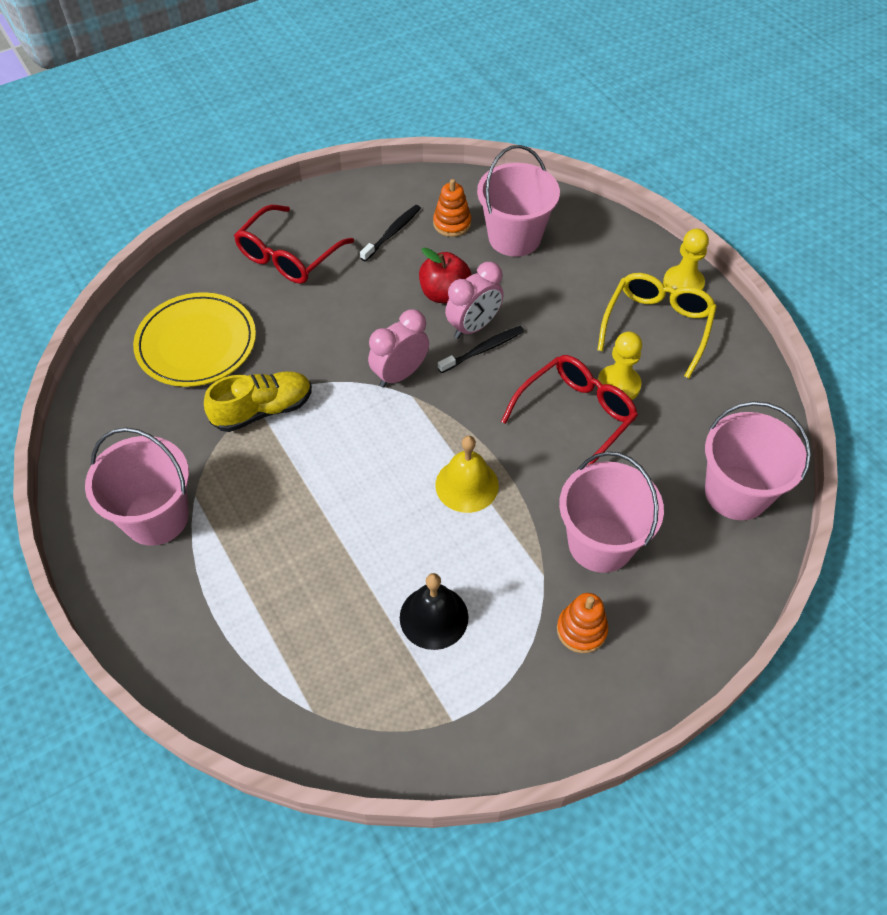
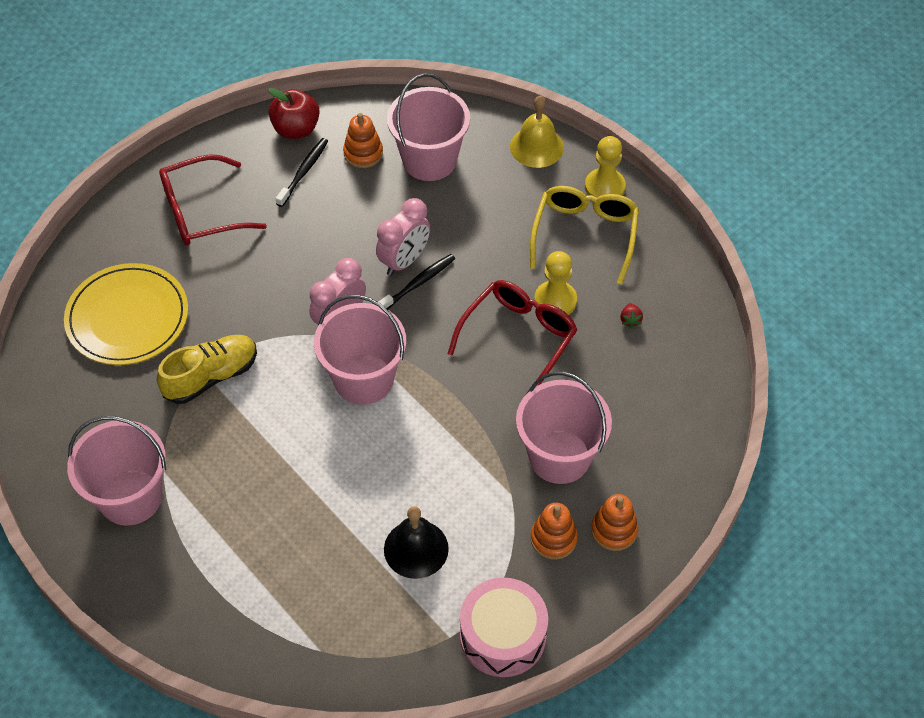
camera: 10 degrees left, 0 degrees up
(288, 256) = (201, 211): red glasses -> red glasses turned 45 degrees clockwise
(444, 294) = (369, 230): red apple -> red apple (296, 129)
(467, 485) = (425, 420): yellow bell -> yellow bell (536, 147)
(510, 729) = (503, 636): none -> pink drum
(648, 631) = (614, 530): none -> orange stacking toy
(693, 415) = (630, 320): none -> red strawberry
(736, 493) = (679, 390): pink bucket -> pink bucket (364, 379)

